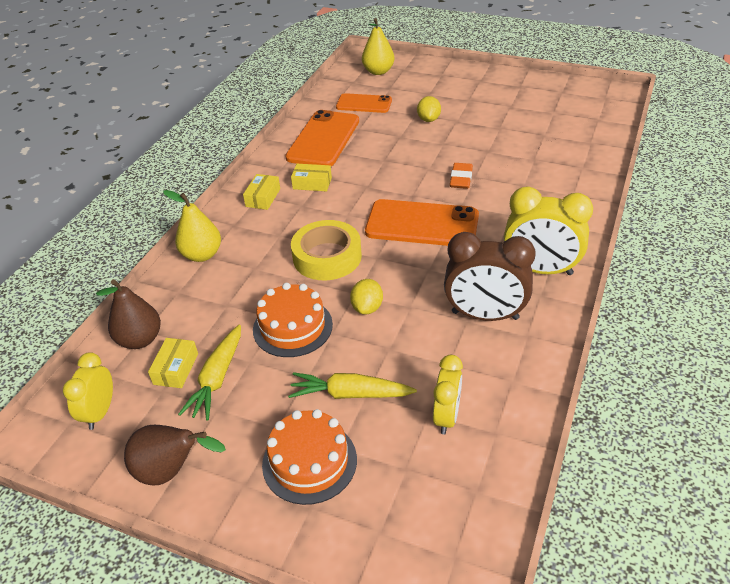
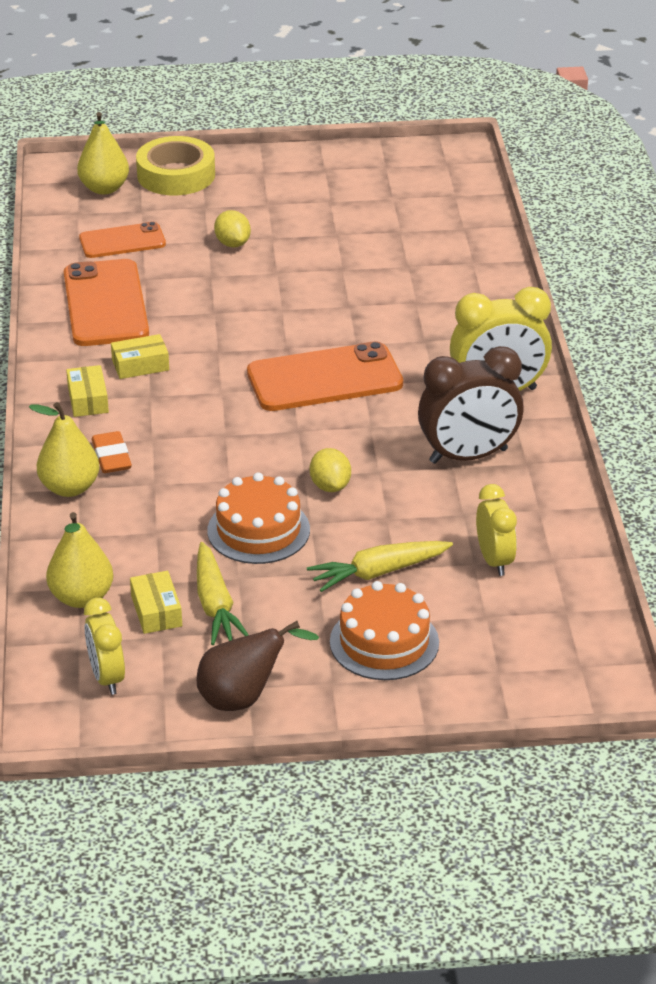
camera: 30 degrees left, 5 degrees down
(140, 340) = (82, 597): brown pear -> yellow pear
(327, 257) = (236, 446): yellow tape -> yellow tape (176, 175)
(461, 179) = (333, 312): orange eraser -> orange eraser (111, 457)

